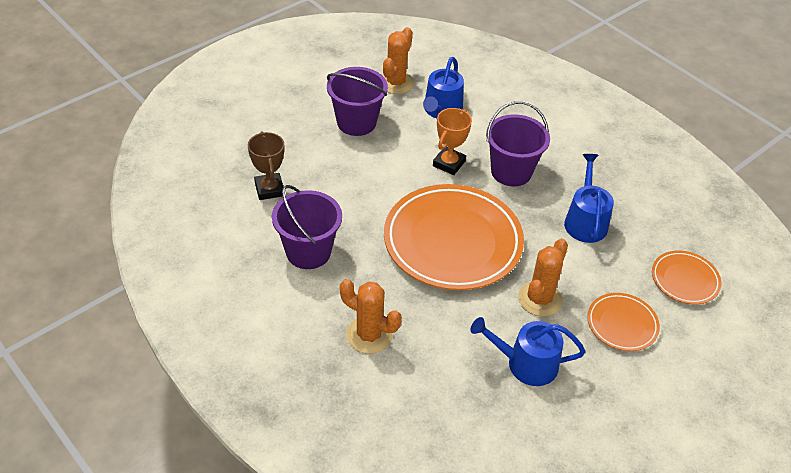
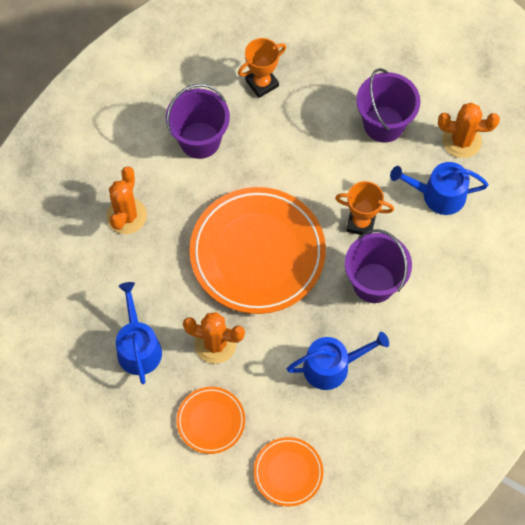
camera: 75 degrees right, 20 degrees up
(269, 189) = (262, 83): brown trophy -> orange trophy

